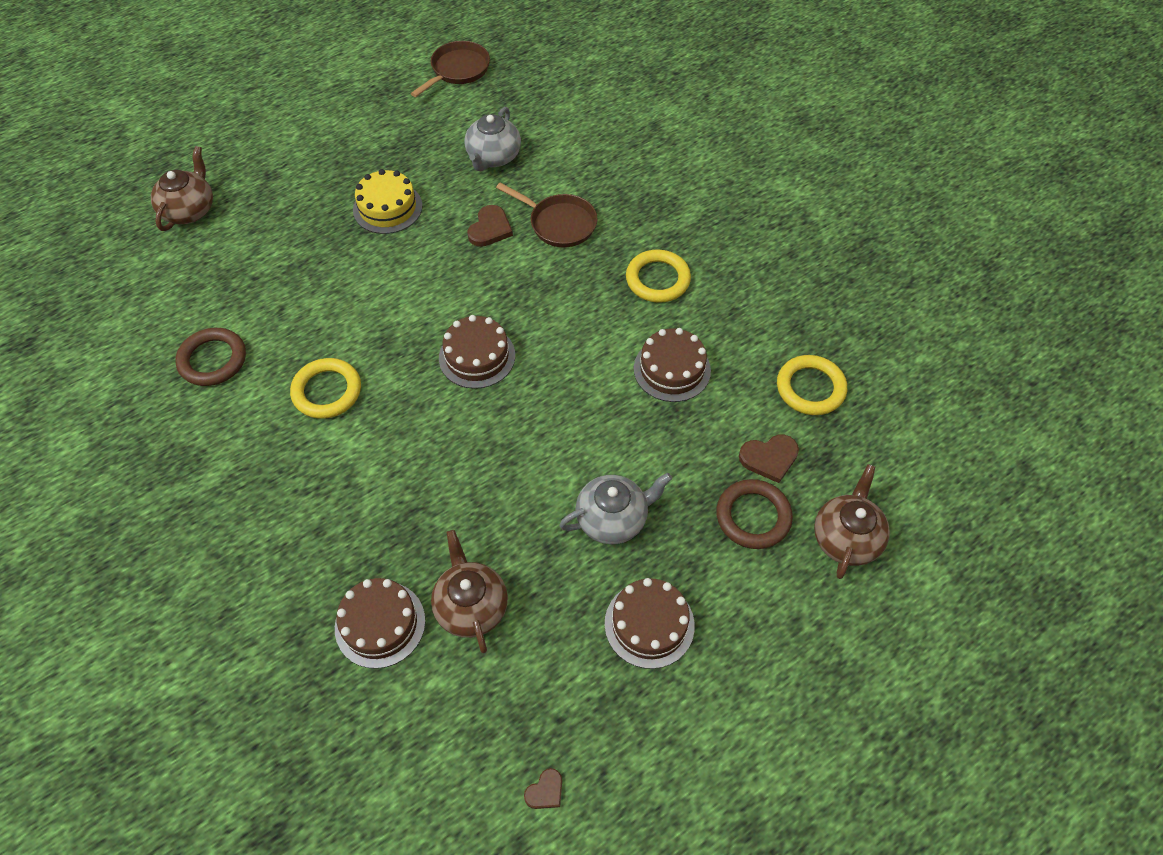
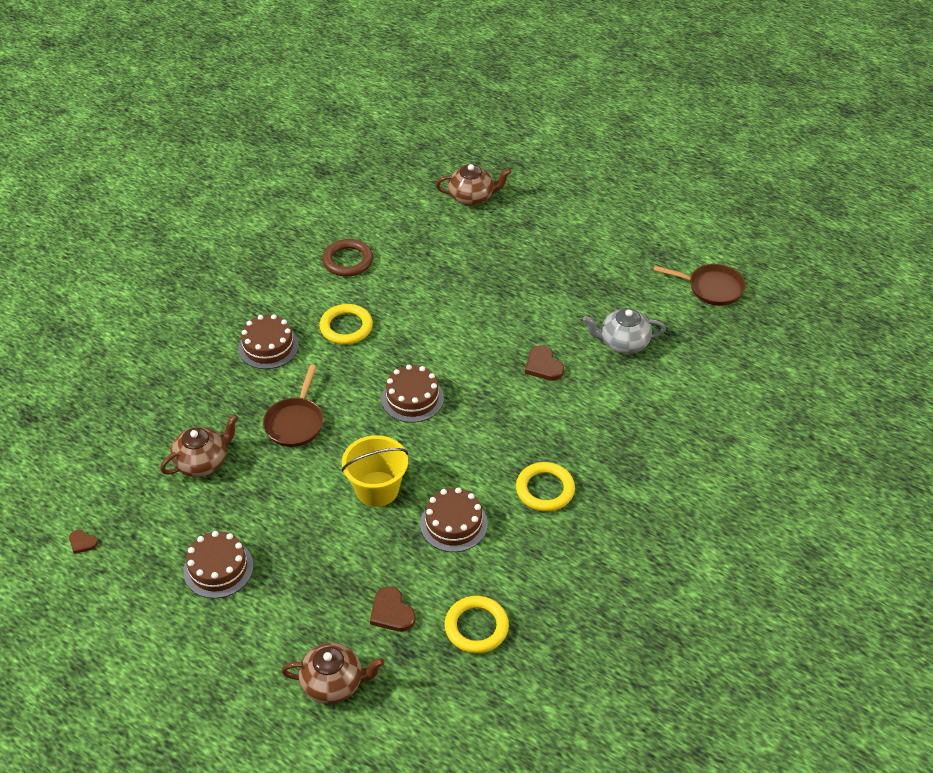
camera: 70 degrees right, 10 degrees down
(380, 624) = (176, 419): brown cake -> brown cake (268, 347)
(387, 208) = (532, 299): yellow cake -> none
(490, 228) = (543, 366): brown heart -> brown heart turned 60 degrees clockwise
(559, 223) = (572, 407): brown pan -> brown pan (295, 422)
(595, 426) = (377, 489): none -> yellow bucket
(613, 519) = (298, 523): grey teapot -> none
(753, 516) = (332, 613): brown ring -> none

